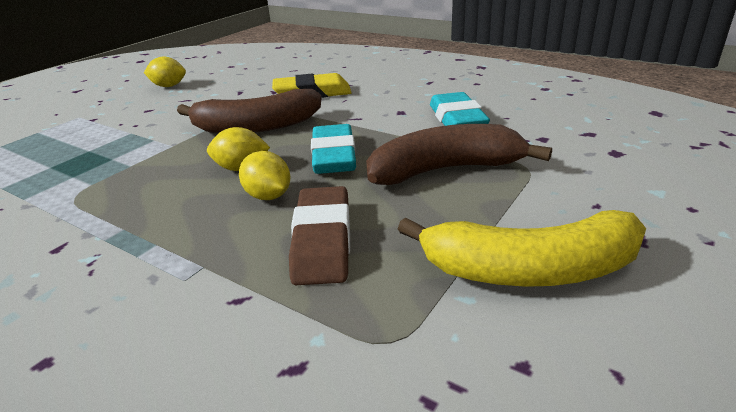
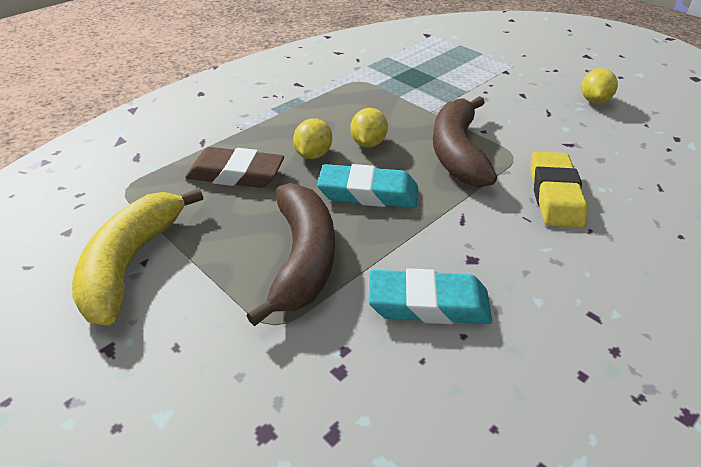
camera: 100 degrees right, 10 degrees up
(268, 196) = (313, 154): yellow lemon -> yellow lemon turned 45 degrees counterclockwise

